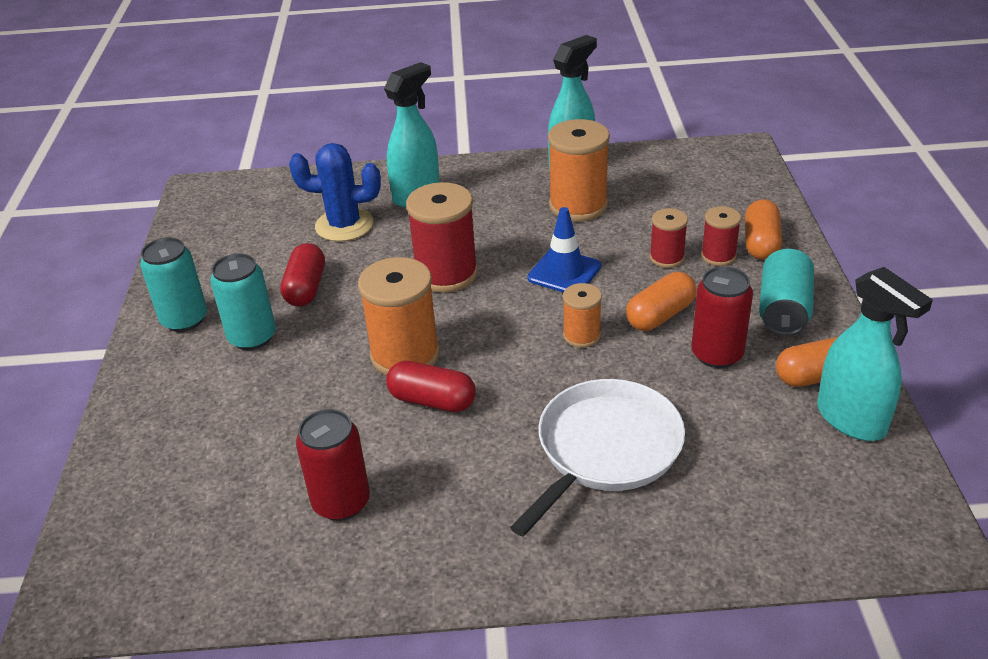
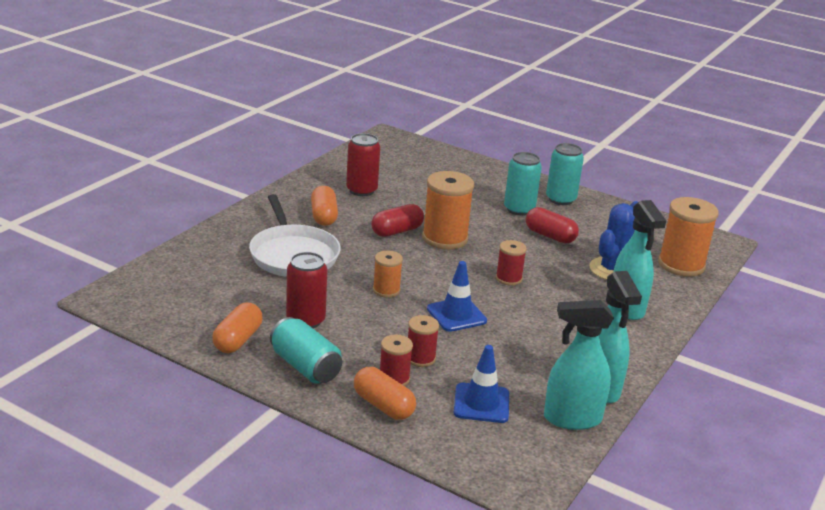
camera: 120 degrees right, 10 degrees down
(446, 274) = (508, 278): red spool -> red spool, size x0.55
(578, 206) = (533, 360): orange spool -> orange spool (681, 265)
(660, 315) = (366, 323): orange capsule -> orange capsule (323, 216)
(679, 203) = (481, 403): none -> blue traffic cone
(851, 420) = (194, 328): turquoise spray bottle -> turquoise spray bottle (571, 419)

